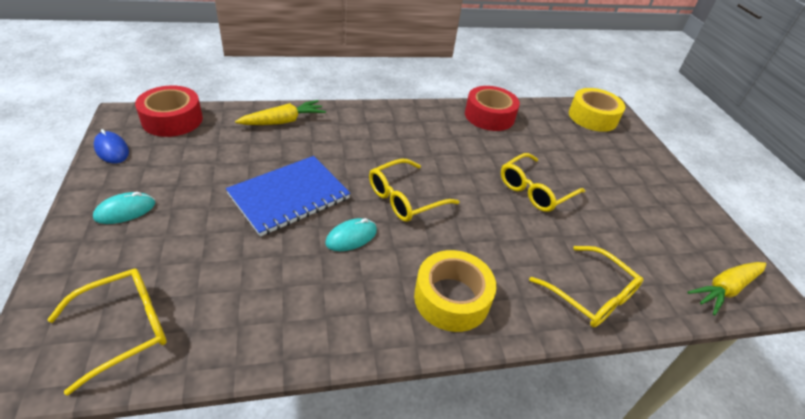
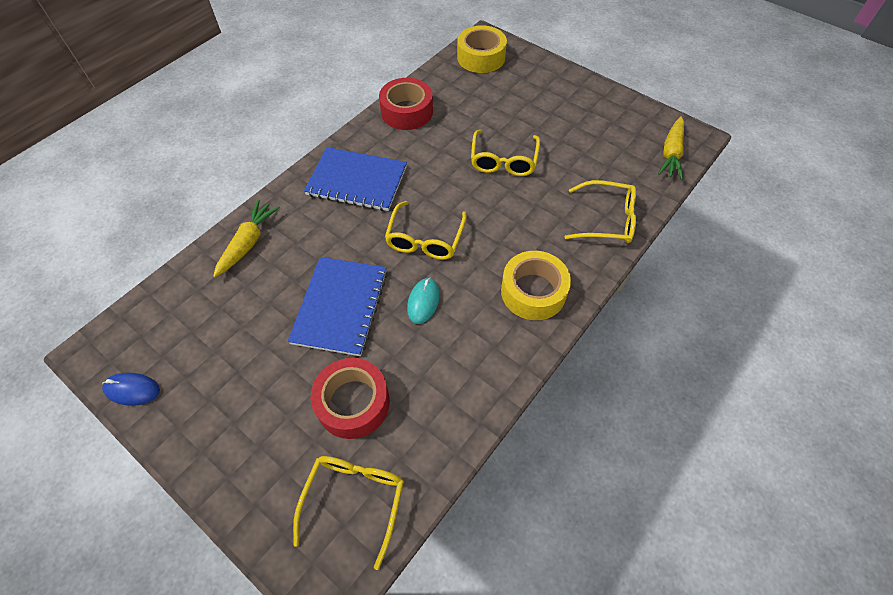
camera: 35 degrees left, 15 degrees up
(125, 210) = (227, 426): turquoise mouse -> none
(172, 120) = (145, 318): red tape -> red tape (353, 403)
(400, 133) = (357, 181): none -> blue notebook

